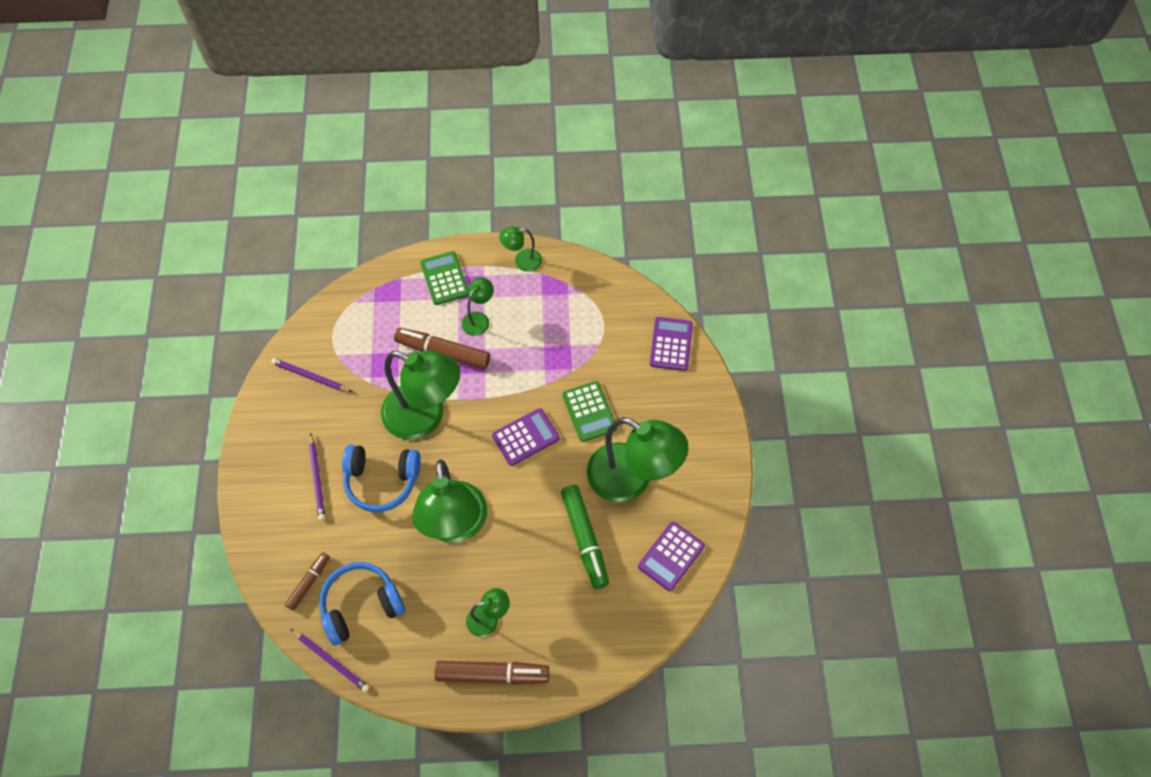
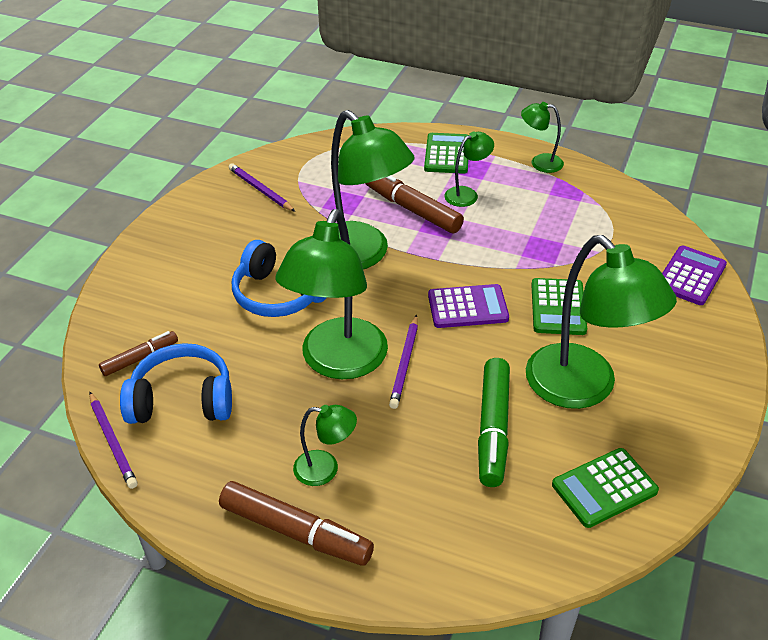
camera: 25 degrees right, 20 degrees down
(317, 478) = (211, 271): purple pencil -> purple pencil (404, 363)
(671, 556) = (604, 488): purple calculator -> green calculator

